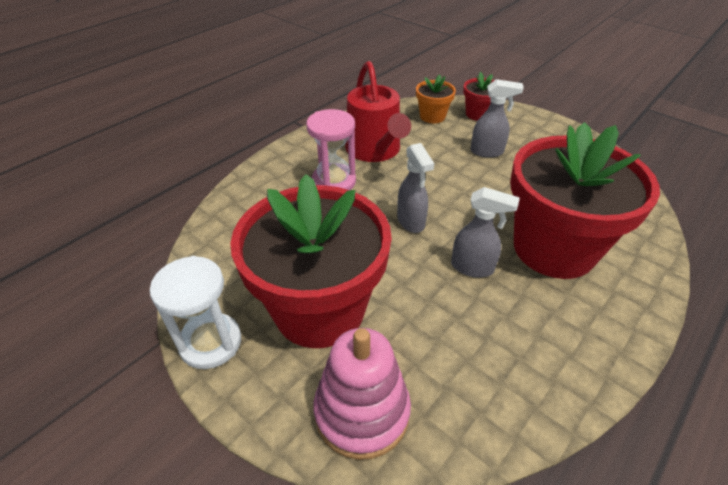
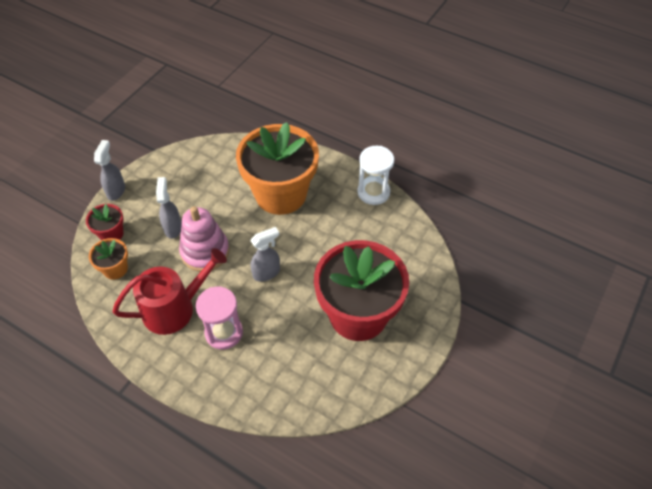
camera: 100 degrees left, 10 degrees up
(210, 342) = (398, 370): white hourglass -> white hourglass (373, 192)
(362, 412) = (418, 281): pink stacking toy -> pink stacking toy (205, 252)
(472, 268) = (306, 236): grey spray bottle -> grey spray bottle (116, 191)
(554, 248) = (281, 194): red flower pot -> orange flower pot

